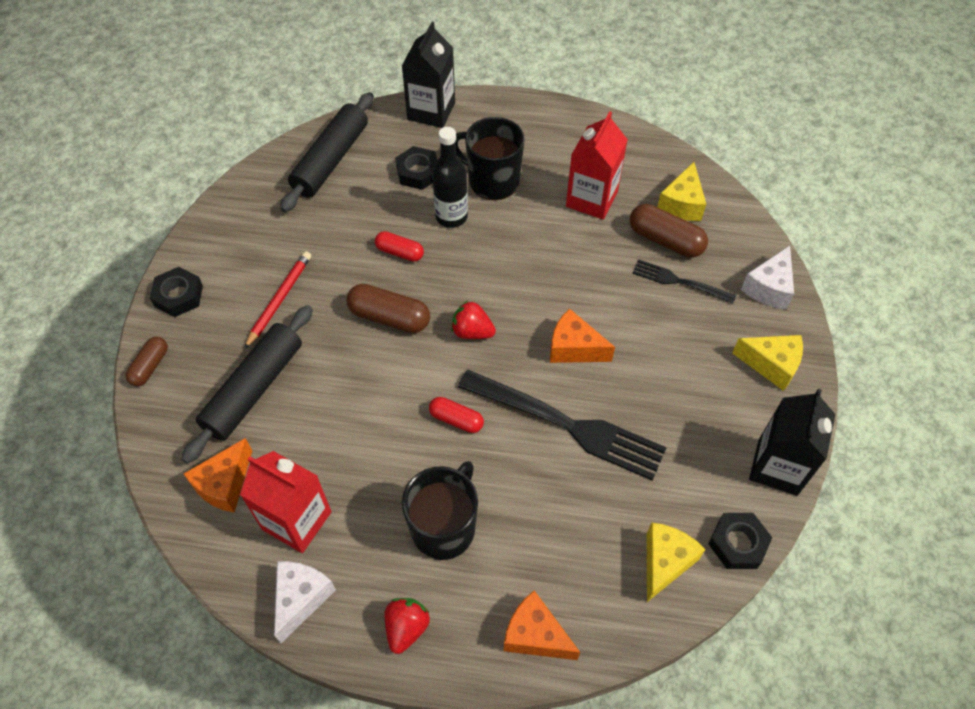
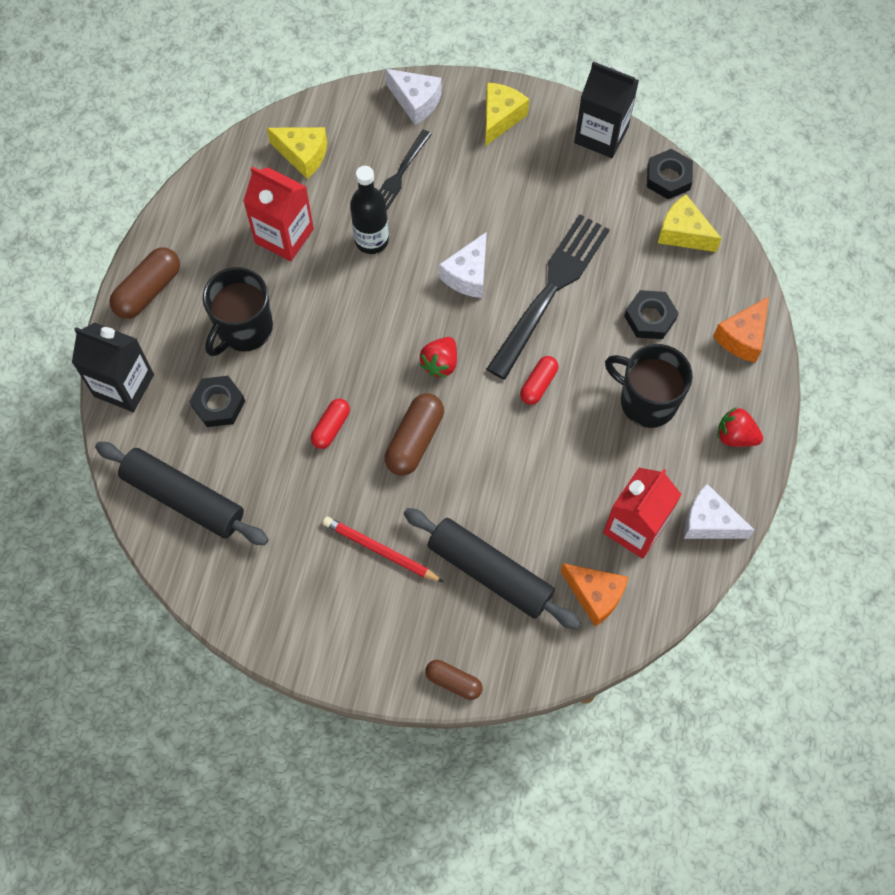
camera: 85 degrees left, 10 degrees up
(178, 296) = (363, 659): black nut -> black nut (650, 318)
(451, 217) = (289, 373): black bottle -> black bottle (371, 240)
(574, 348) = (468, 275): orange cheese -> white cheese
(665, 240) = (348, 177): brown capsule -> brown capsule (148, 290)

